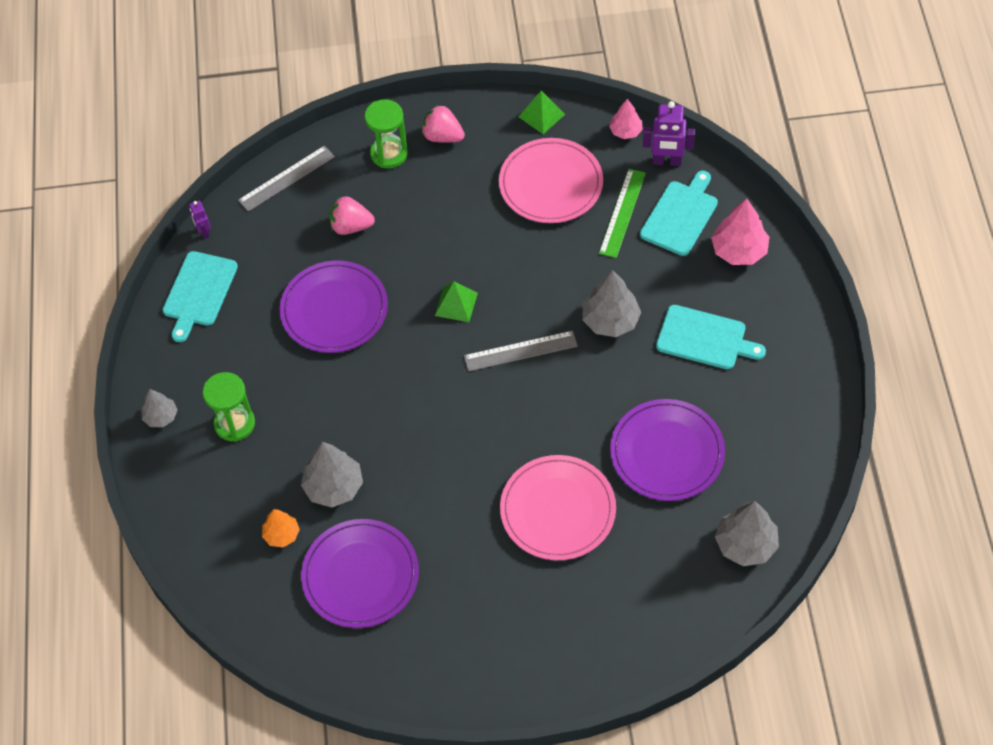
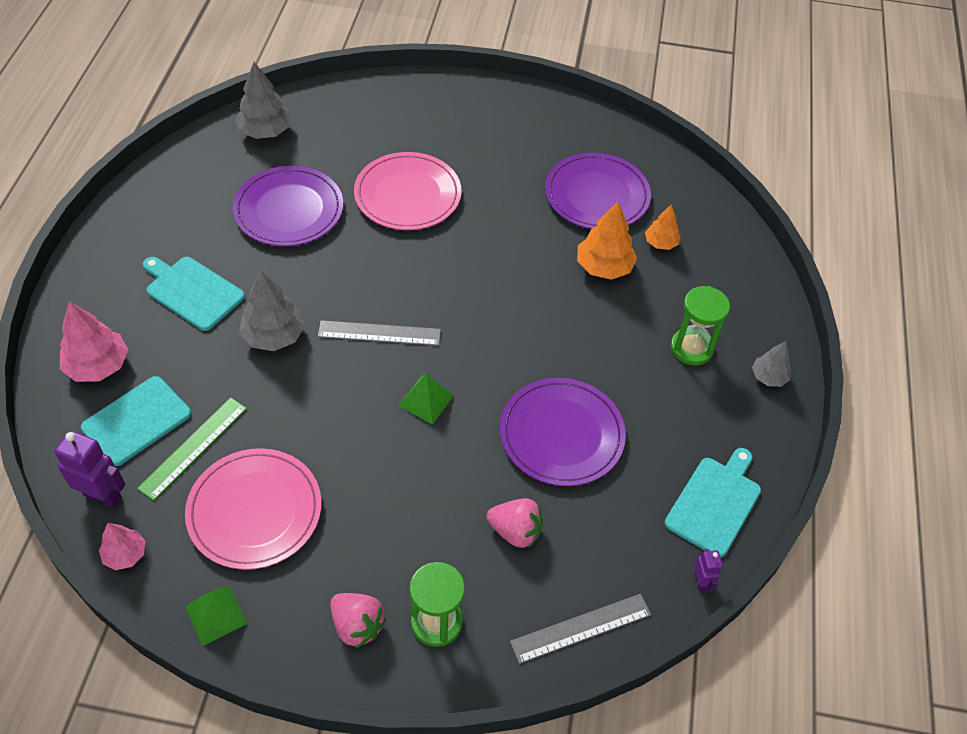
camera: 170 degrees left, 5 degrees down
(333, 486) = (604, 267): grey tree -> orange tree

